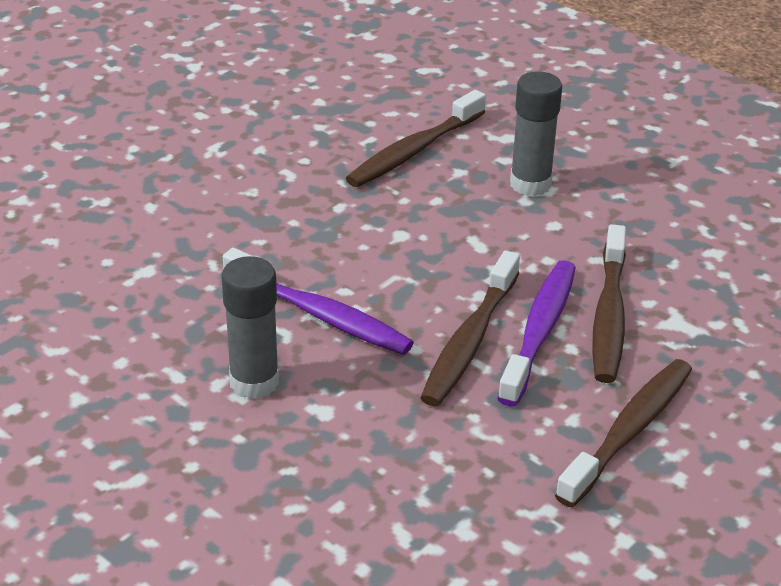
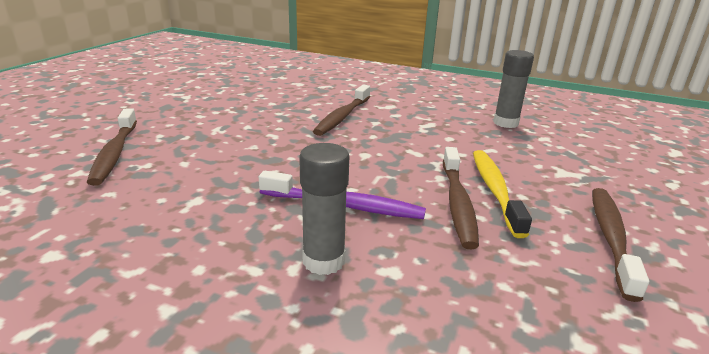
camera: 20 degrees left, 10 degrees down
(530, 184) = (419, 122): grey glue stick -> grey glue stick (505, 123)
(539, 331) = (495, 190): purple toothbrush -> yellow toothbrush
(609, 316) = (525, 175): brown toothbrush -> brown toothbrush (114, 153)

